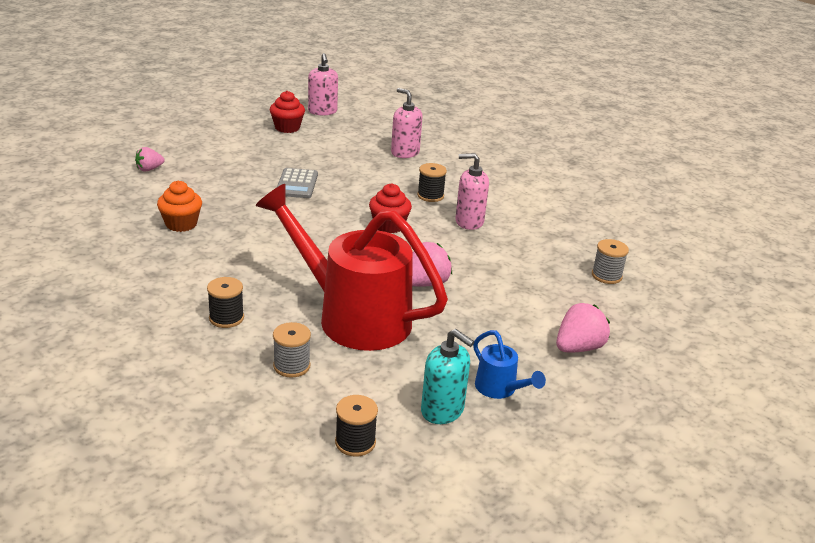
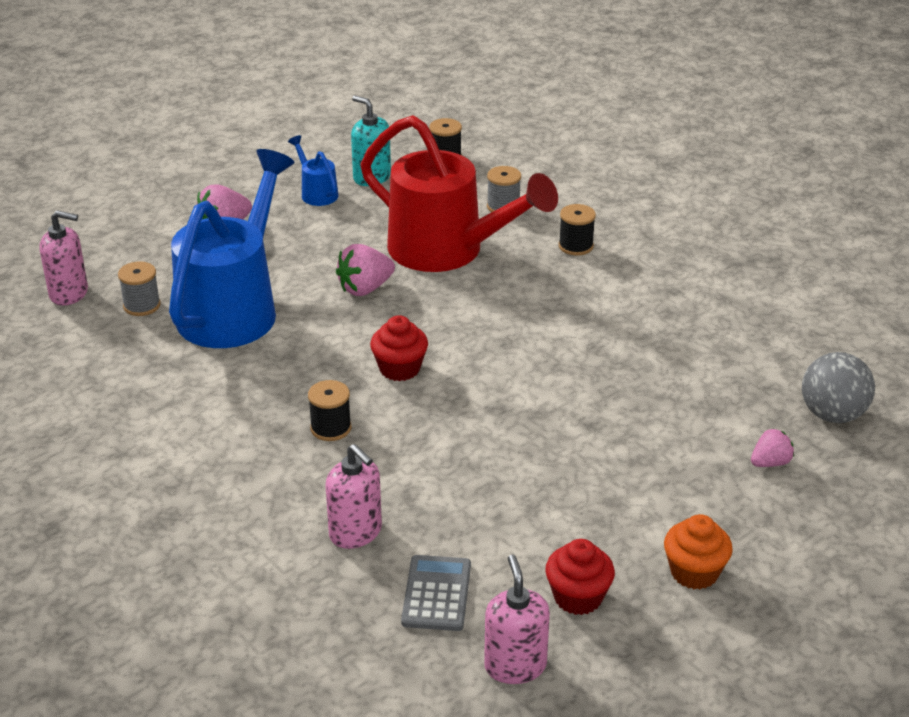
camera: 175 degrees left, 5 degrees up
(87, 189) = (832, 415): none -> grey ball
(181, 224) = (673, 359): orange cupcake -> orange cupcake (694, 572)
(297, 184) = (535, 442): grey calculator -> grey calculator (436, 594)
(469, 222) = (286, 380): pink soap dispenser -> pink soap dispenser (69, 293)
(530, 271) = (234, 308): none -> blue watering can

